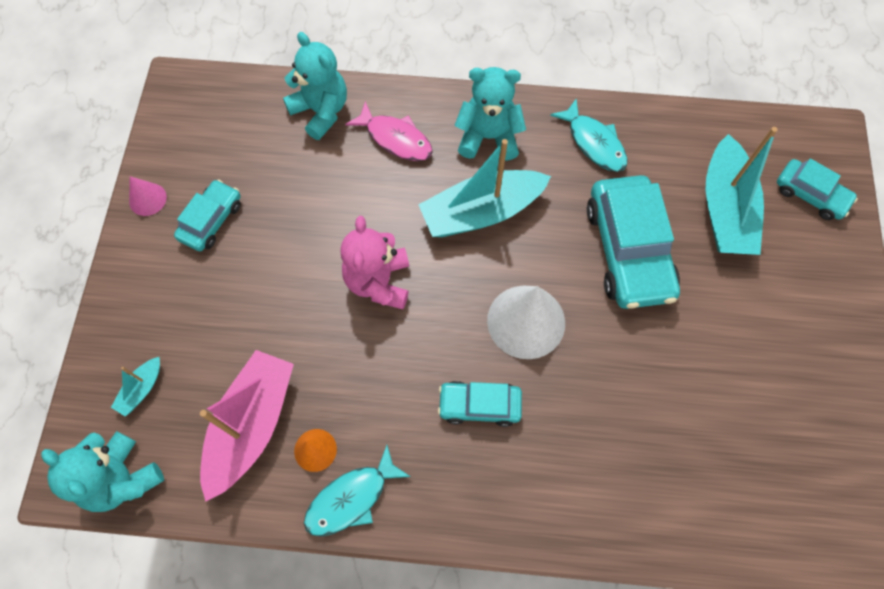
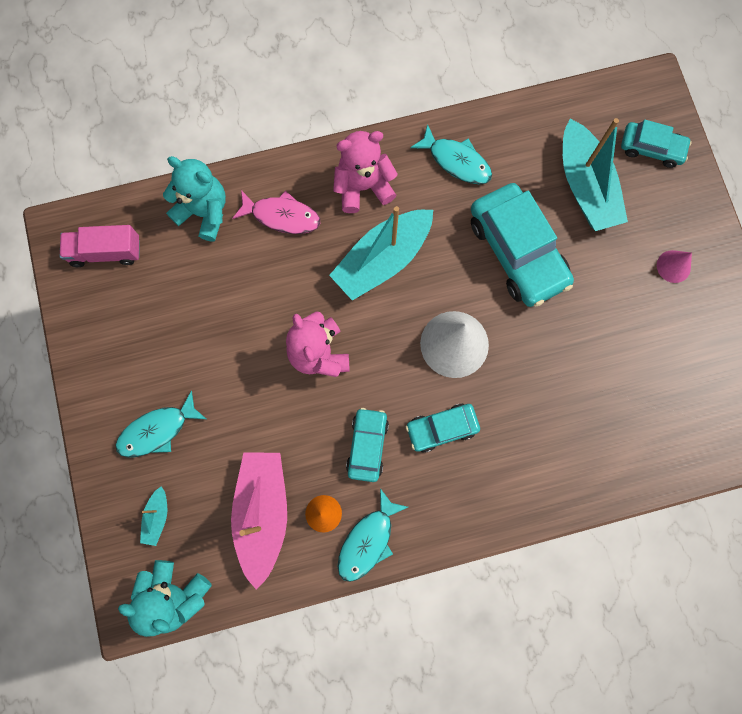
camera: 20 degrees left, 10 degrees up
(147, 199) = (83, 349): pink cone -> pink cone (673, 266)
(182, 301) = (157, 430): none -> turquoise fish
(211, 117) = (106, 252): none -> pink truck
(211, 220) = (150, 349): turquoise car -> turquoise car (367, 445)
(488, 137) = (363, 187): turquoise teddy bear -> pink teddy bear

